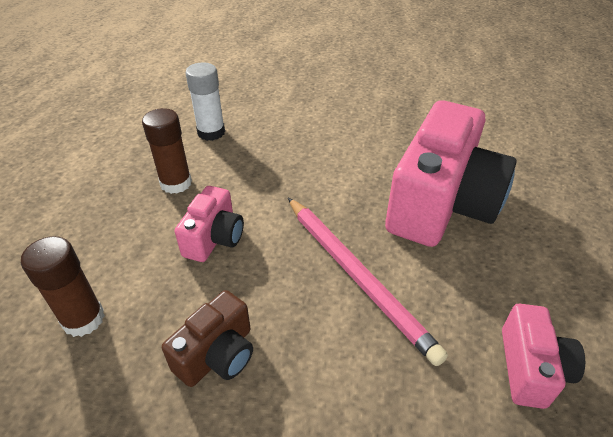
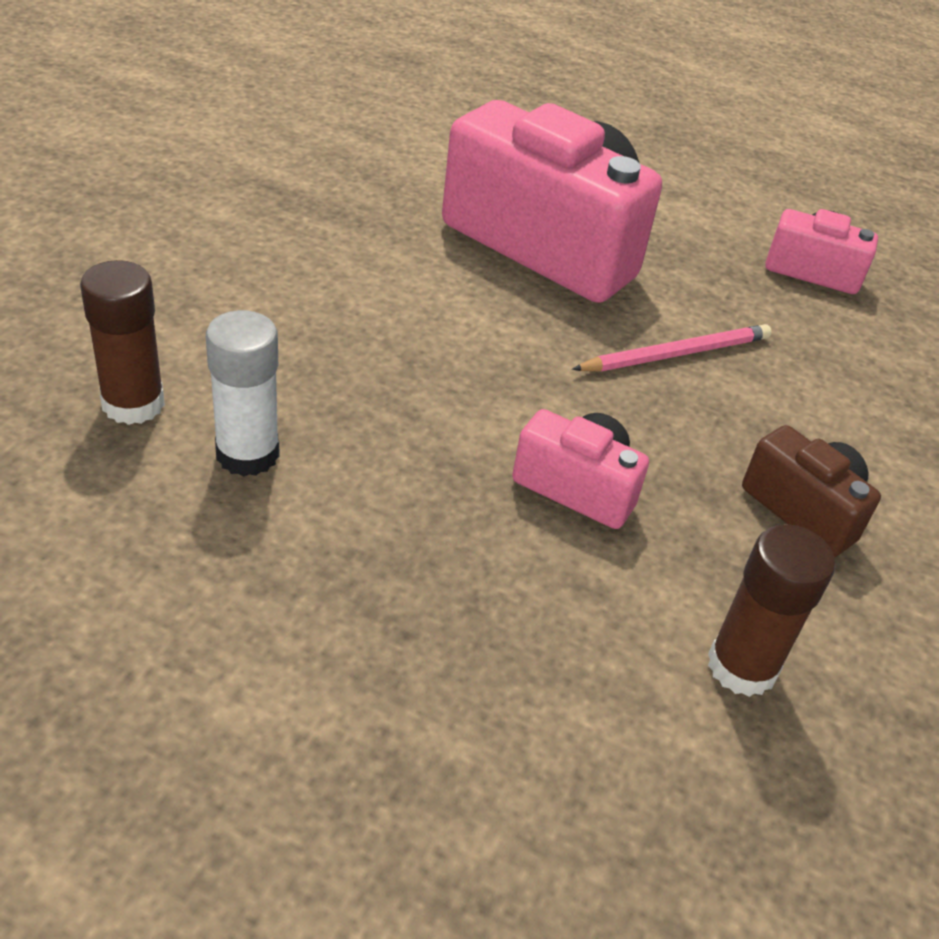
camera: 85 degrees left, 0 degrees up
(176, 183) = (410, 524): brown glue stick -> brown glue stick (133, 404)
(357, 276) = (676, 354): pink pencil -> pink pencil, size x0.65

